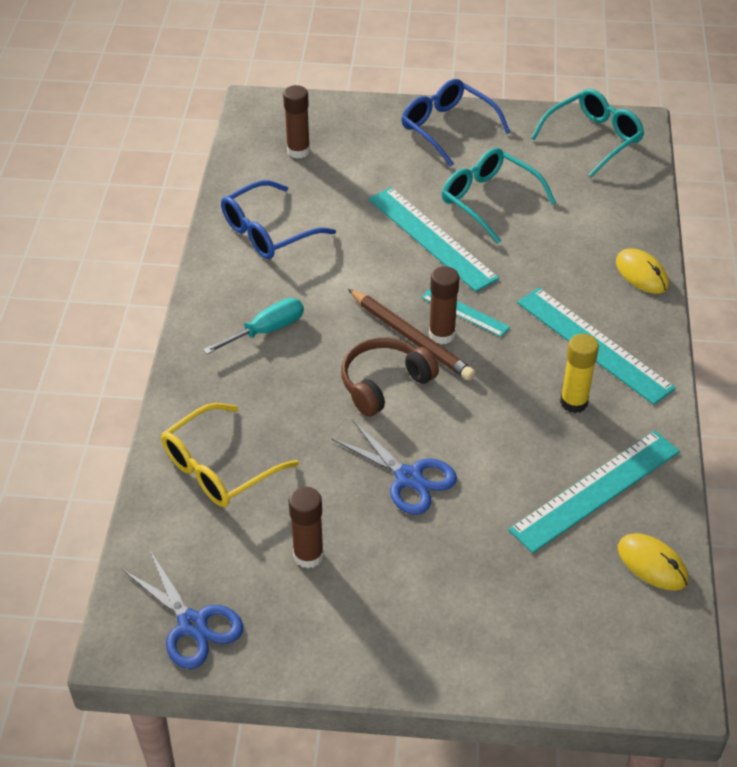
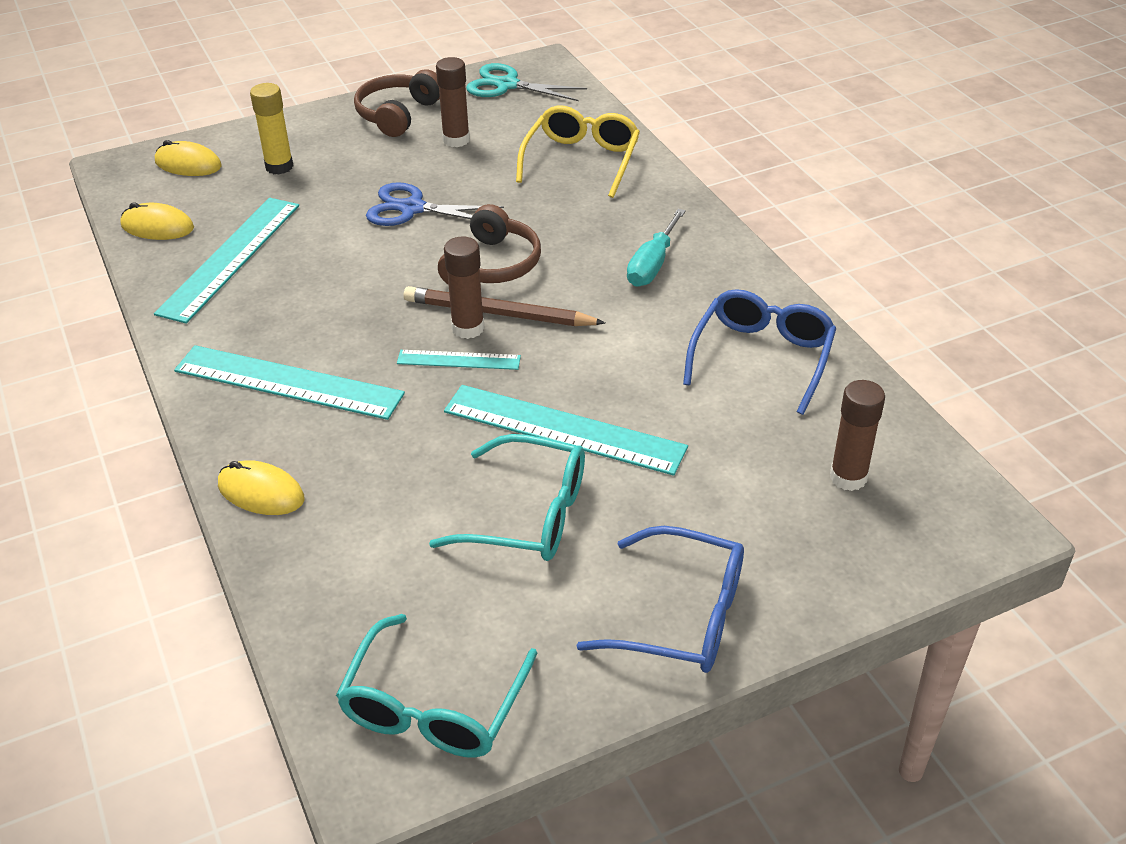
camera: 150 degrees right, 5 degrees down
(192, 625) = (506, 85): blue scissors -> turquoise scissors
(338, 630) = (398, 114): none -> brown headphones
(574, 402) = (285, 319): yellow glue stick -> yellow glue stick (279, 167)
(596, 653) = (188, 164): none -> yellow mouse

